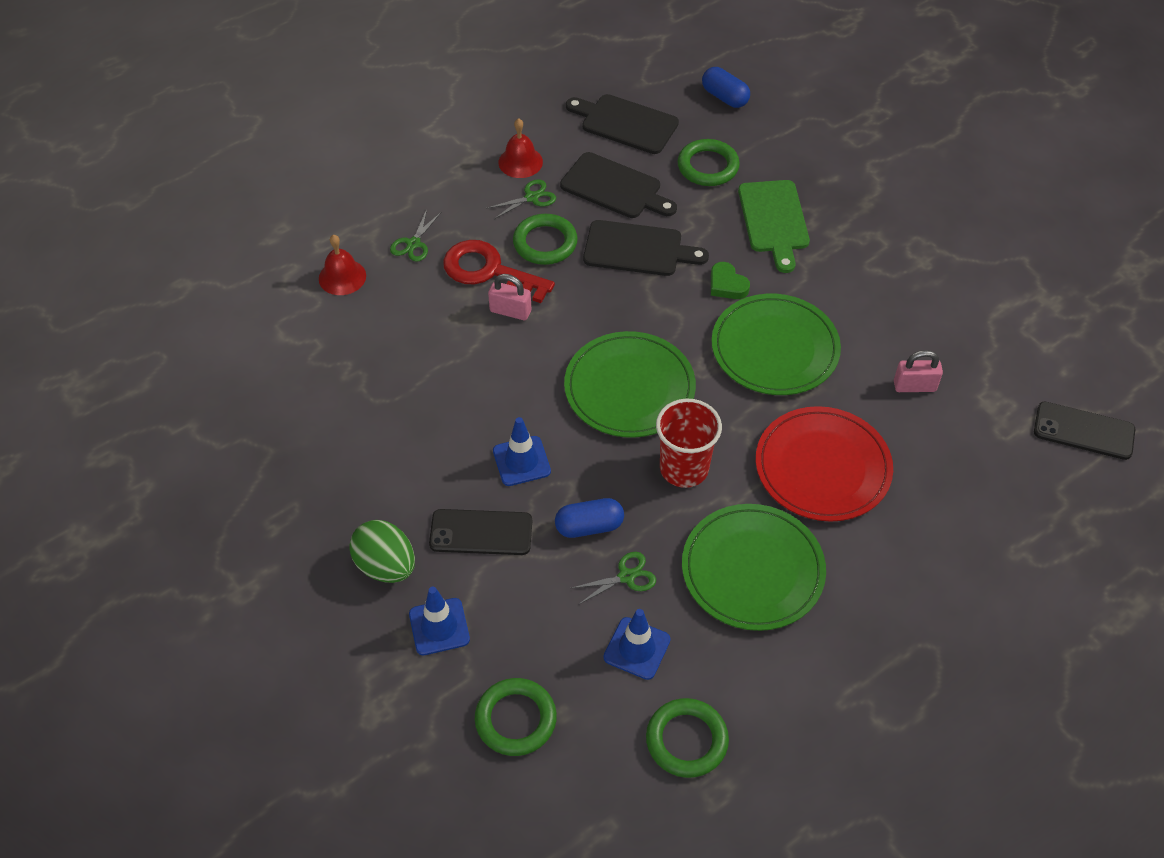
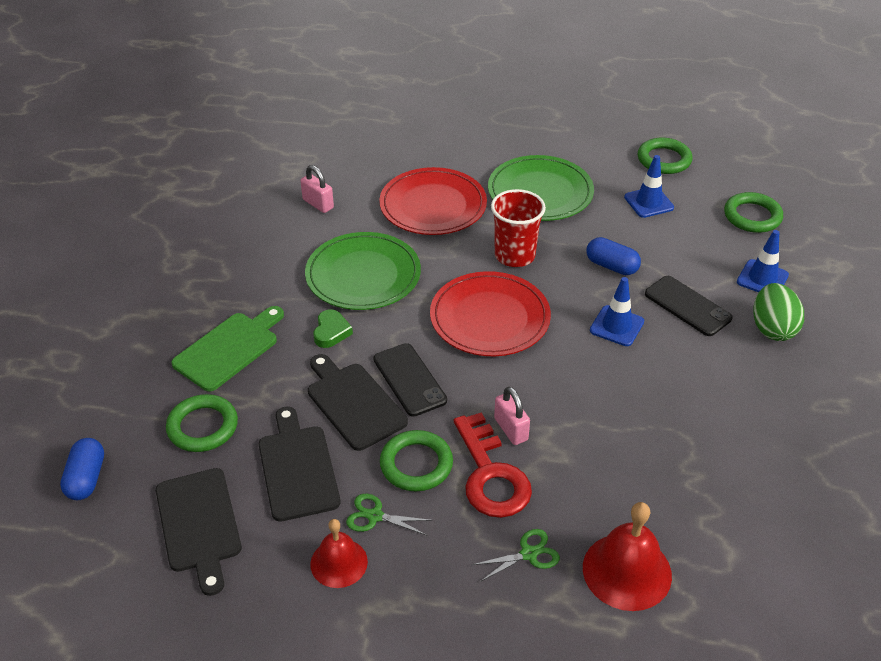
camera: 135 degrees left, 10 degrees down
(342, 277) = (627, 571): red bell -> red bell, size x1.54
(626, 576) = (617, 232): green scissors -> none
(629, 388) = (490, 318): green plate -> red plate
(1083, 431) = (272, 133): black phone -> black phone (409, 380)

